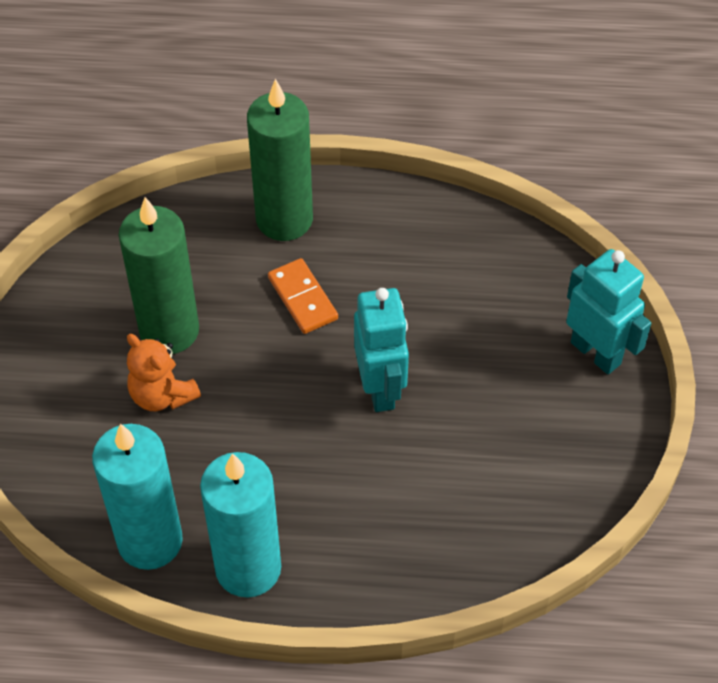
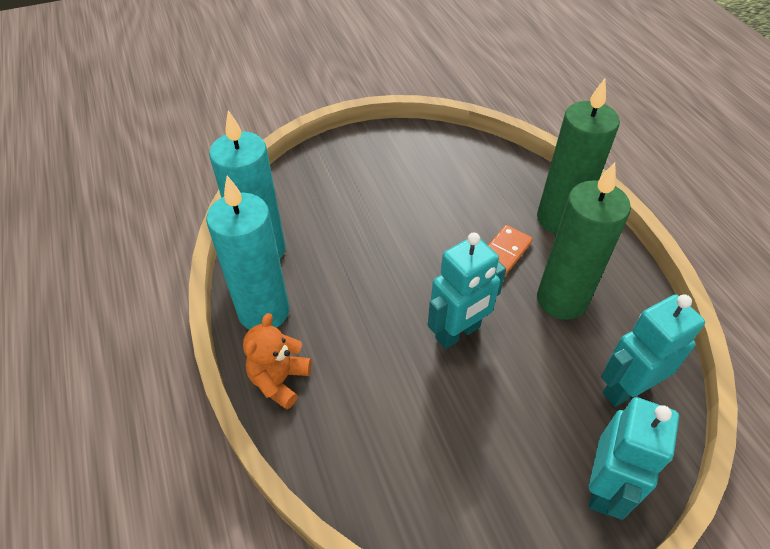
camera: 65 degrees right, 5 degrees down
(162, 395) = (375, 212): orange teddy bear -> orange teddy bear (279, 380)
(169, 330) = (426, 196): green candle -> green candle (561, 300)
(514, 281) = (626, 389): none -> turquoise robot

